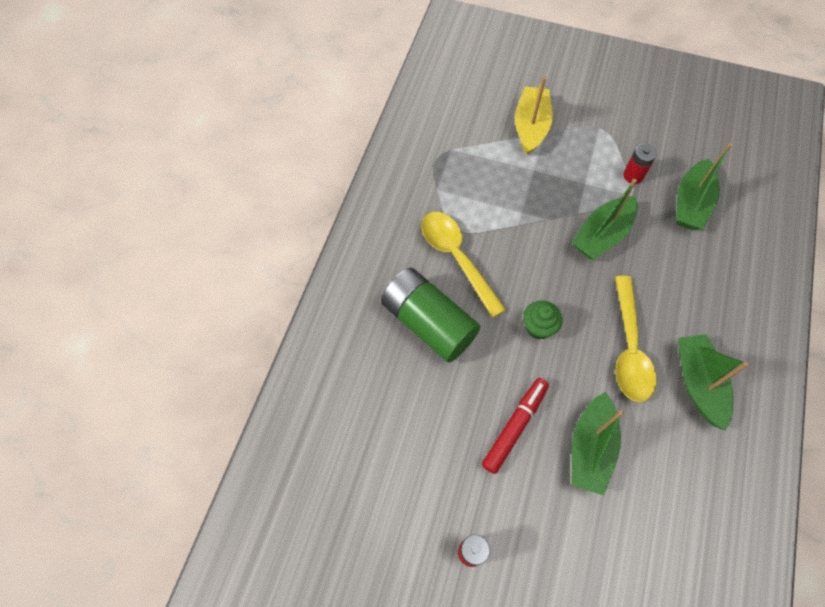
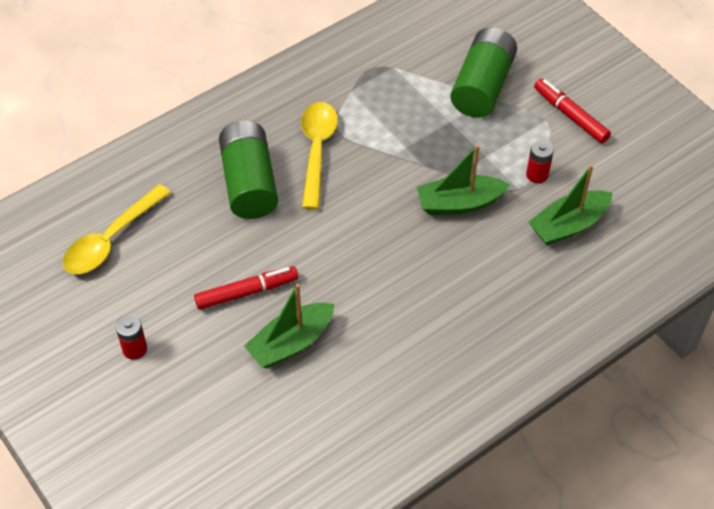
camera: 35 degrees right, 10 degrees down
(531, 127) = (482, 86): yellow boat -> green battery
(538, 327) = (334, 237): green cupcake -> none
(612, 114) = (570, 115): none -> red marker
(629, 348) = (395, 296): yellow spoon -> yellow spoon (111, 239)
(698, 383) = (427, 356): green boat -> none

